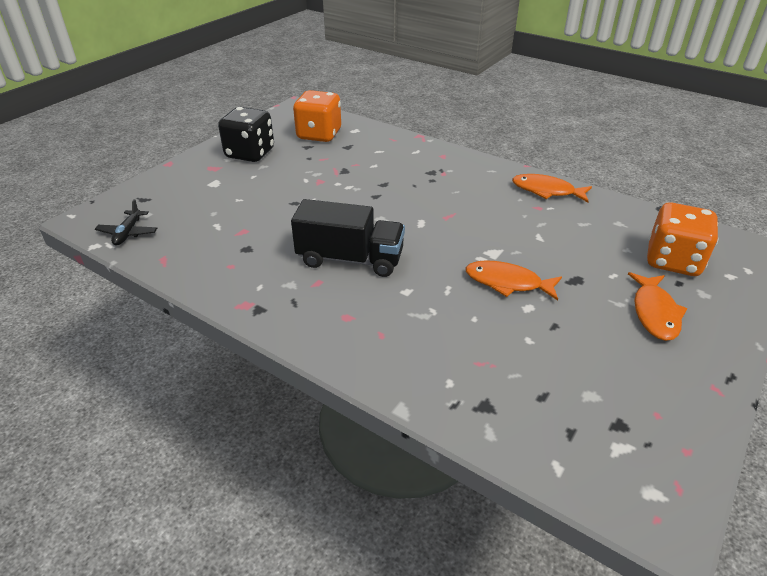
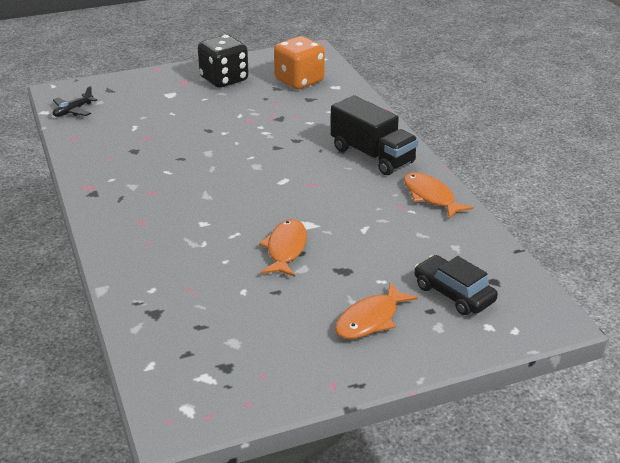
camera: 35 degrees right, 5 degrees down
(350, 259) = (194, 186): black truck -> black truck (372, 155)
(507, 283) = (285, 249): orange fish -> orange fish turned 45 degrees clockwise
(672, 261) = (453, 294): orange dice -> black car

